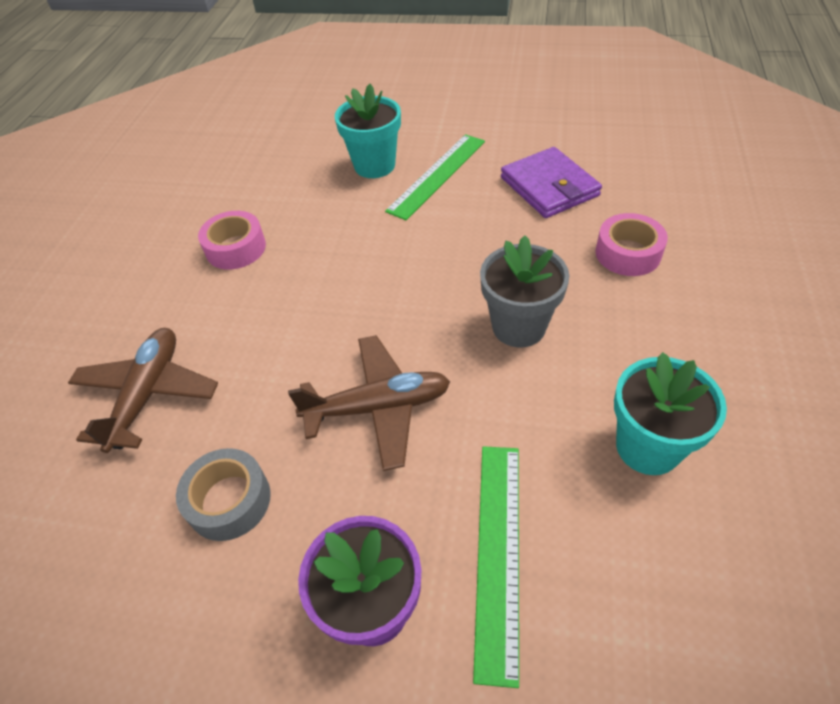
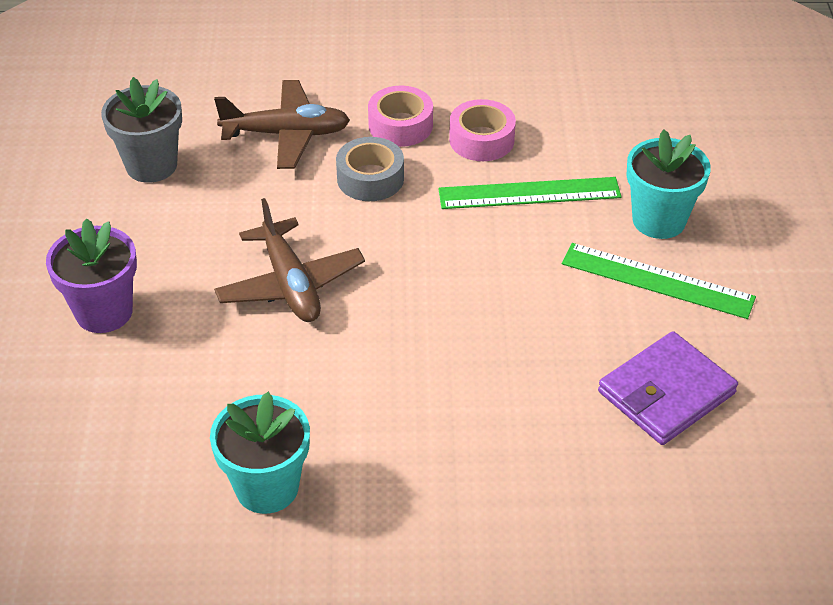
camera: 75 degrees right, 5 degrees down
(229, 500) = (188, 211): grey tape -> grey tape (370, 178)
(498, 553) = (151, 382): green ruler -> green ruler (529, 193)
(518, 326) = (410, 378): grey flower pot -> grey flower pot (151, 165)
(628, 253) = (552, 475): pink tape -> pink tape (400, 125)

